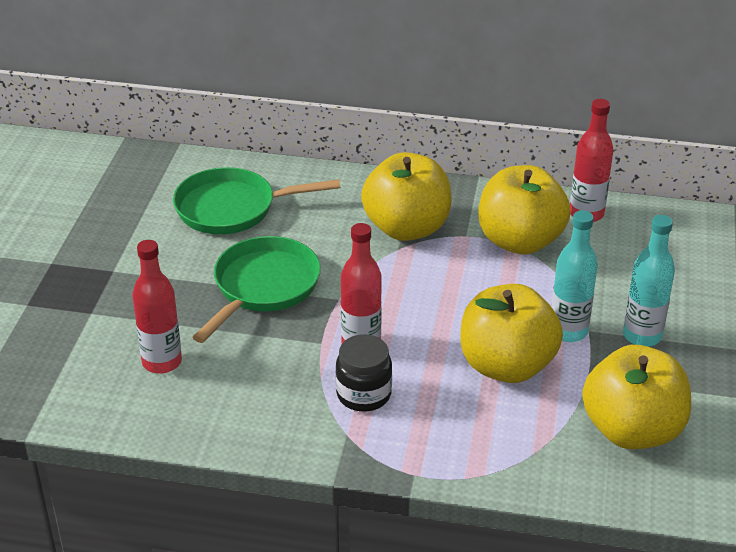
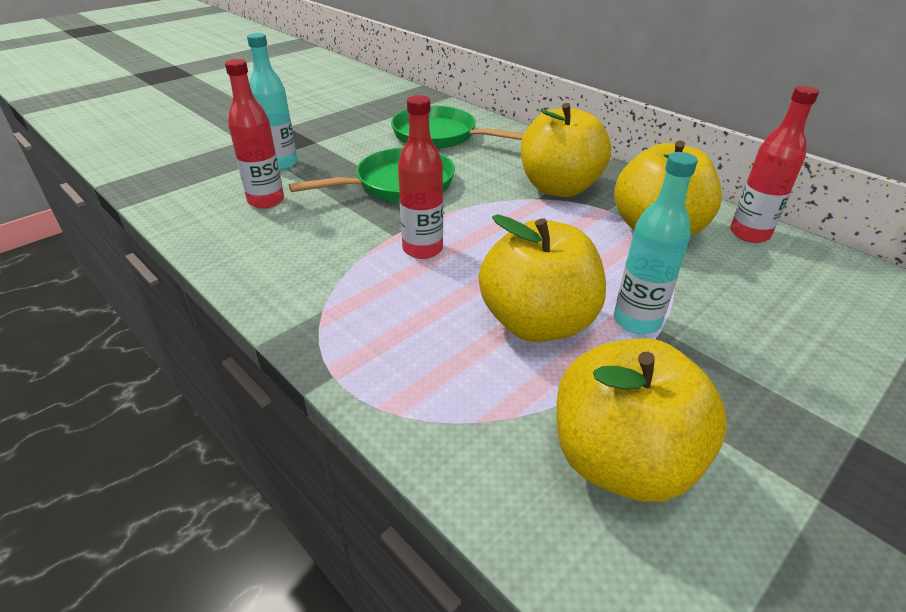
camera: 35 degrees right, 0 degrees up
(363, 394) = (377, 286): black jar -> none
(642, 336) = (725, 362): turquoise bottle -> turquoise bottle (281, 164)

